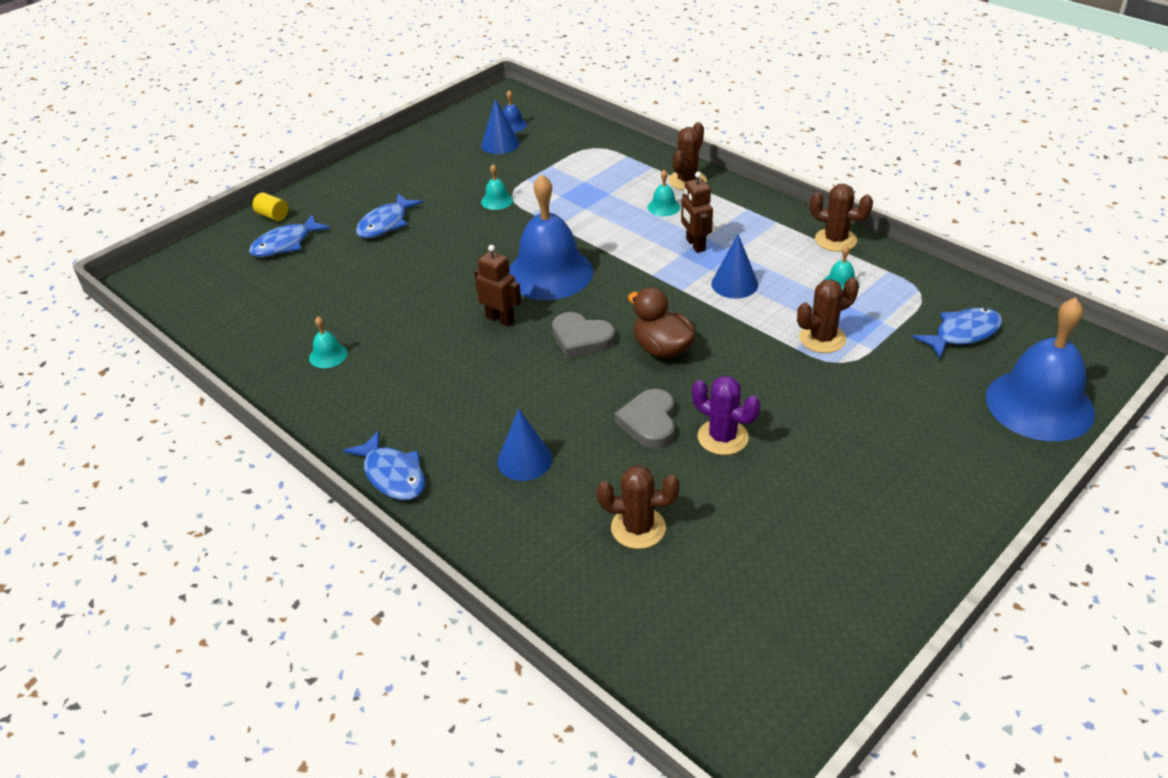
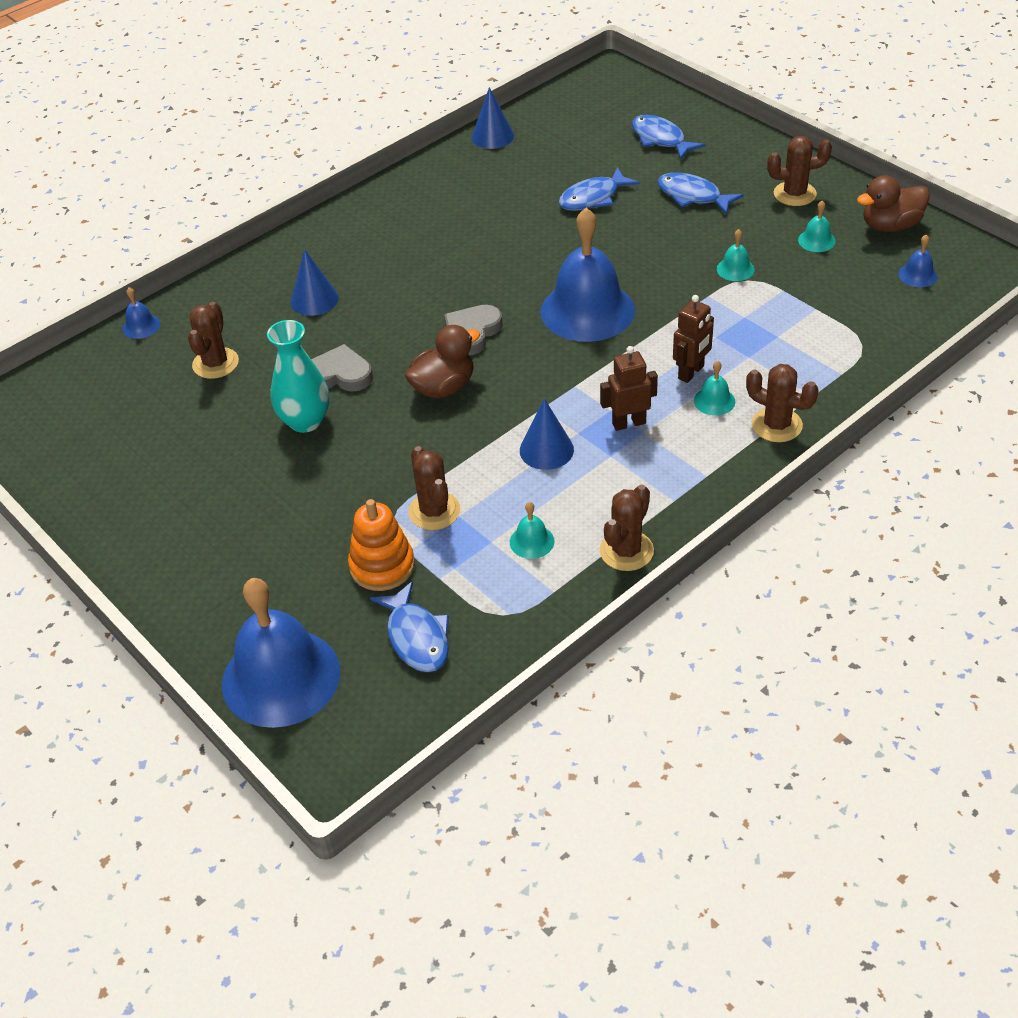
camera: 95 degrees right, 5 degrees up
(273, 216) = (713, 125): yellow cylinder -> none
(328, 355) = (480, 183): turquoise bell -> turquoise bell (816, 240)
(392, 475) = (320, 231): blue fish -> blue fish (593, 198)
(395, 174) = (794, 194): none -> brown cactus
(449, 134) = (890, 226): none -> brown duck
(500, 144) = (867, 267): blue cone -> blue cone (492, 136)
(500, 319) = (514, 279): brown robot -> brown robot (691, 372)
(570, 619) = (141, 326): none -> blue bell
(722, 437) = (305, 421): purple cactus -> turquoise vase
(895, 361) = (382, 566): none -> orange stacking toy

